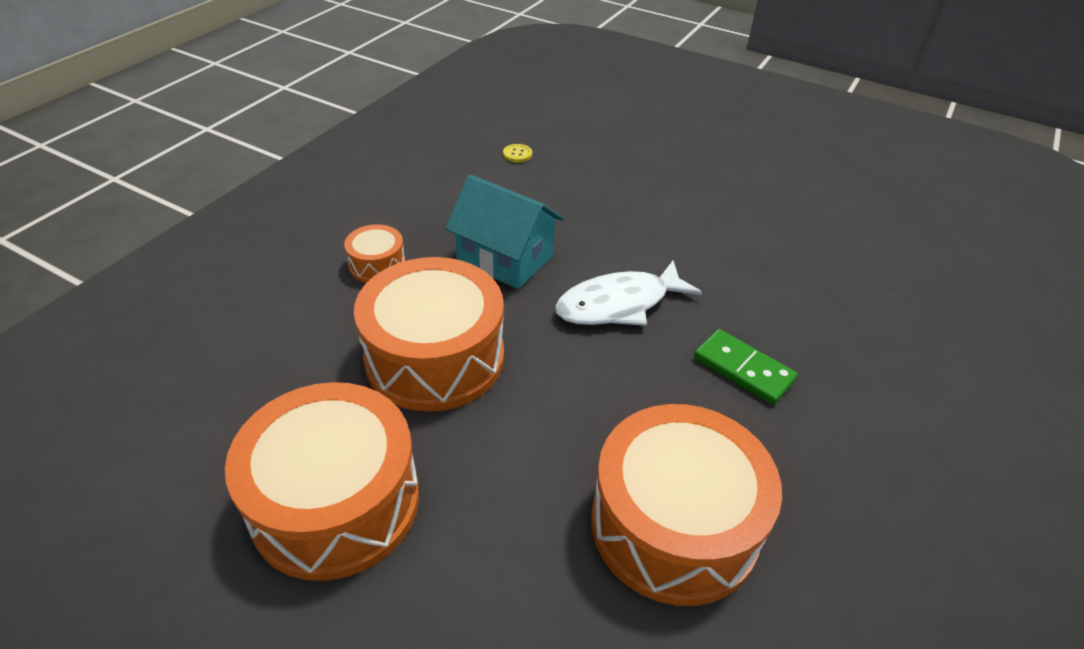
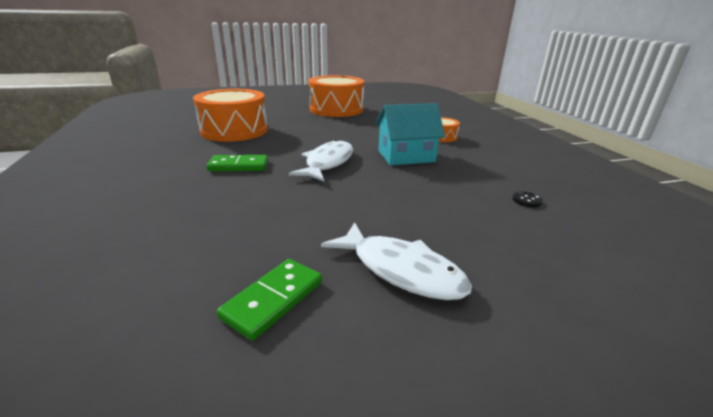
camera: 135 degrees right, 15 degrees down
(435, 357) = (366, 129): orange drum -> none
(517, 154) = (526, 200): yellow button -> black button
(706, 171) = (401, 270): none -> white fish
(806, 197) = (273, 300): none -> green domino

